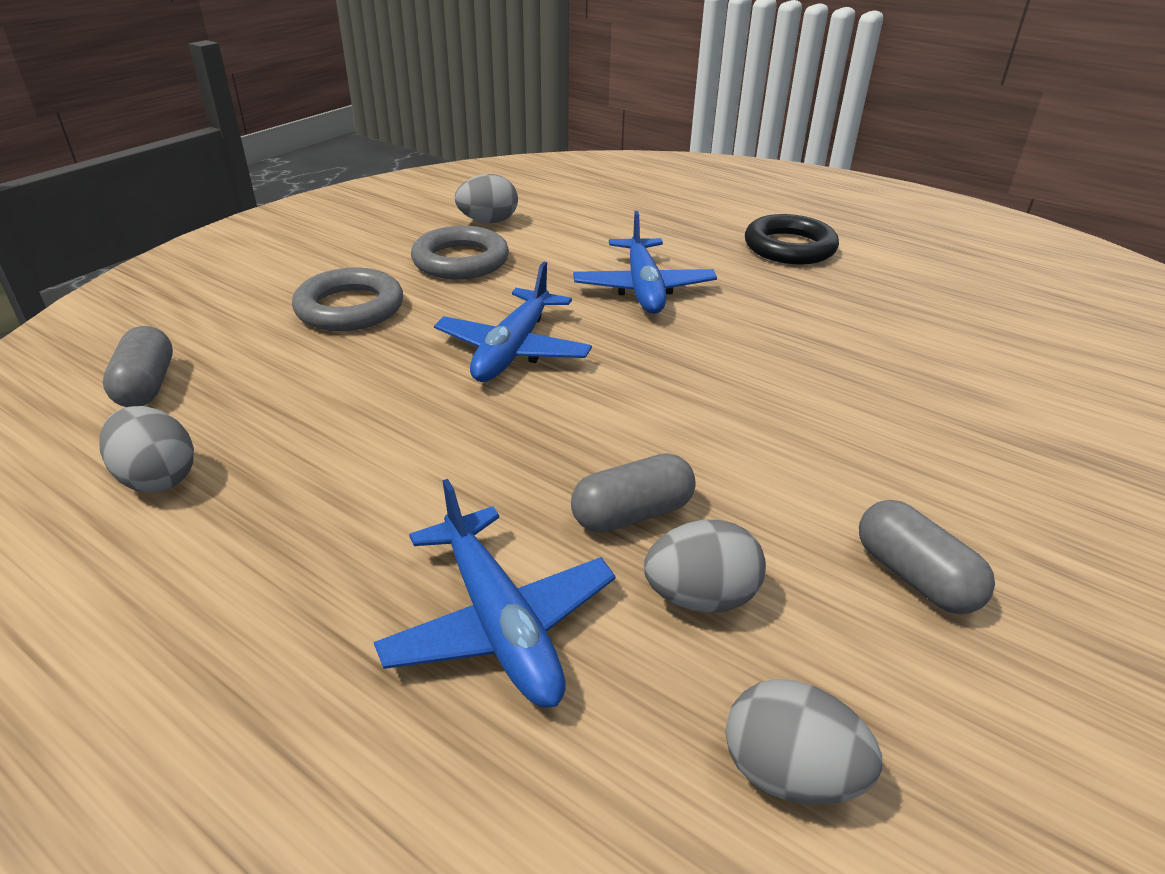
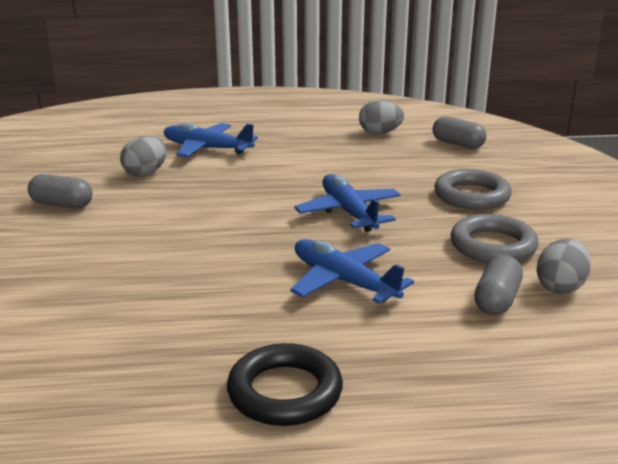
camera: 140 degrees right, 10 degrees down
(632, 514) = (196, 182): grey capsule -> grey capsule (497, 300)
(789, 773) = (89, 156): grey egg -> none

